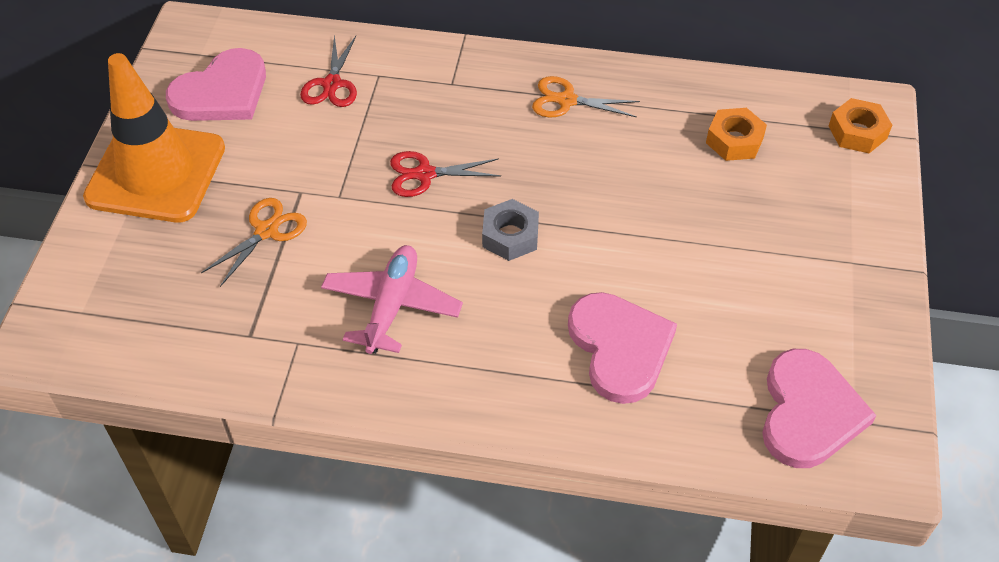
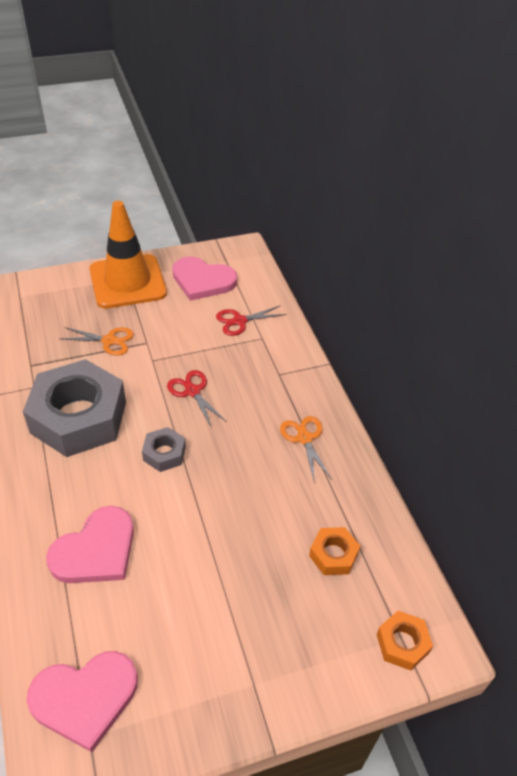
camera: 60 degrees right, 5 degrees down
(392, 306) = (79, 417): pink plane -> grey nut

